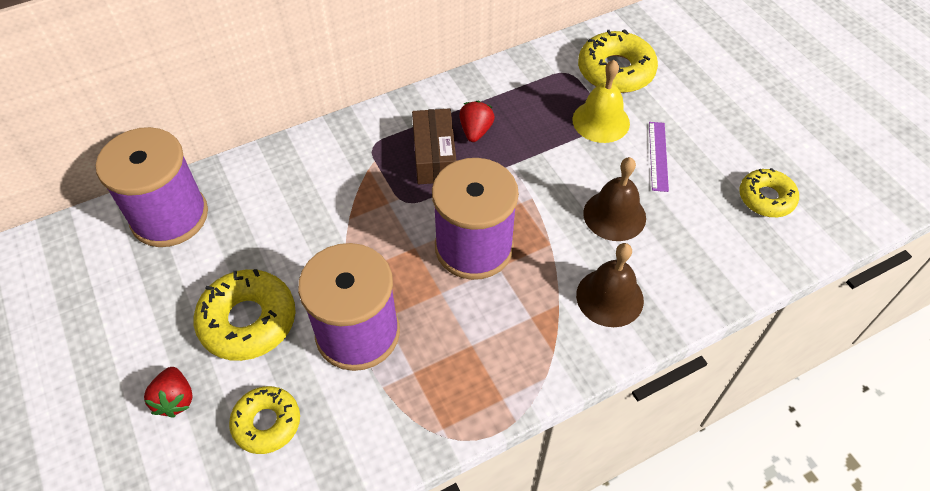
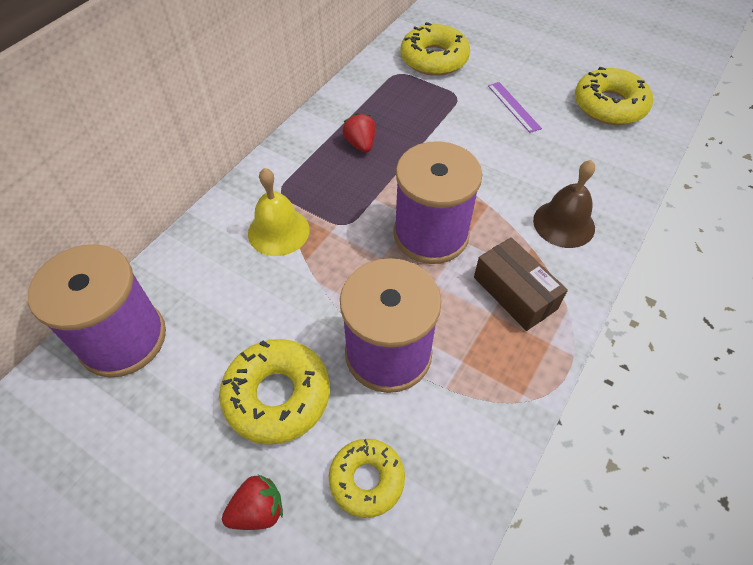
camera: 30 degrees left, 0 degrees up
(175, 399) = (258, 510): red strawberry -> red strawberry turned 75 degrees counterclockwise
(434, 156) = (341, 177): brown box -> brown box (514, 293)
(601, 121) = (452, 98): yellow bell -> yellow bell (278, 231)
(614, 215) = (517, 162): brown bell -> none
(766, 198) = (609, 105): yellow donut -> yellow donut, size x1.55

